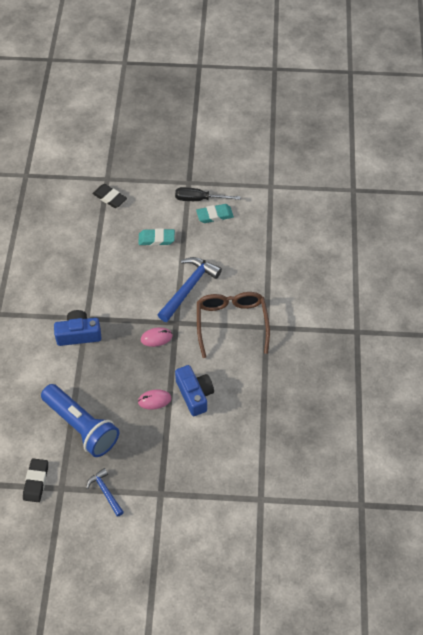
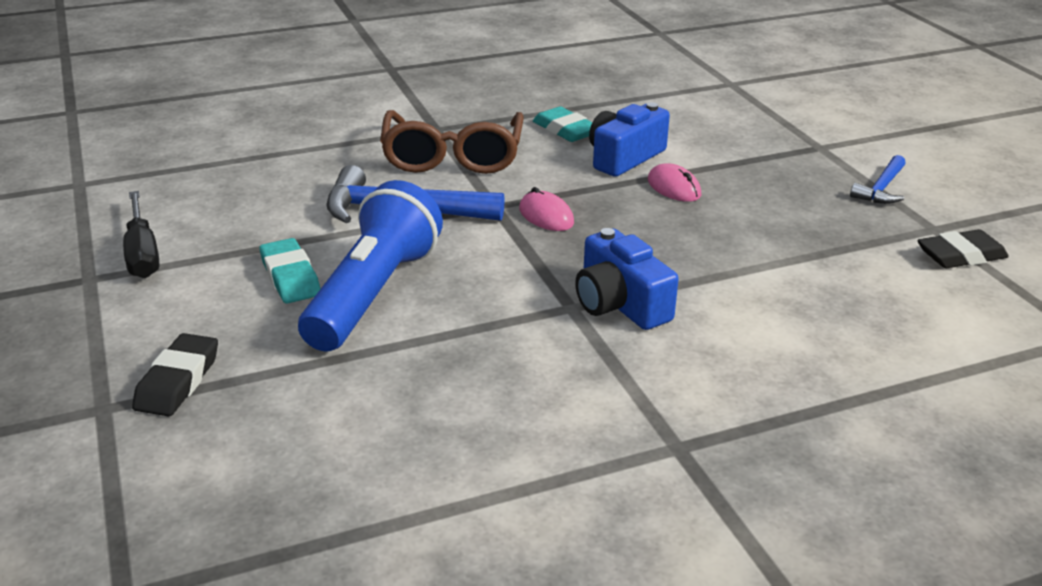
camera: 115 degrees left, 25 degrees down
(82, 426) = (805, 241): blue flashlight -> blue flashlight (373, 293)
(214, 215) = (187, 225): turquoise eraser -> turquoise eraser (565, 130)
(231, 323) = (452, 156): brown glasses -> brown glasses turned 60 degrees counterclockwise

